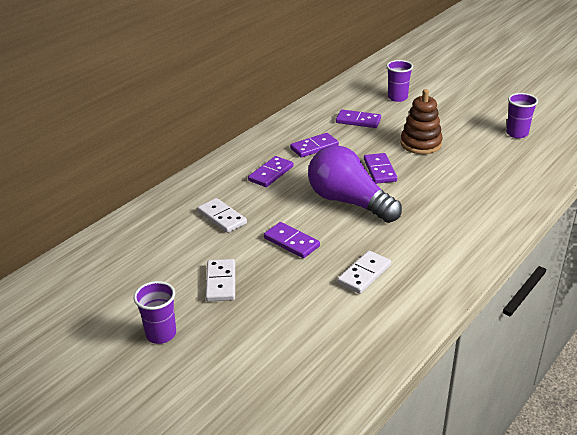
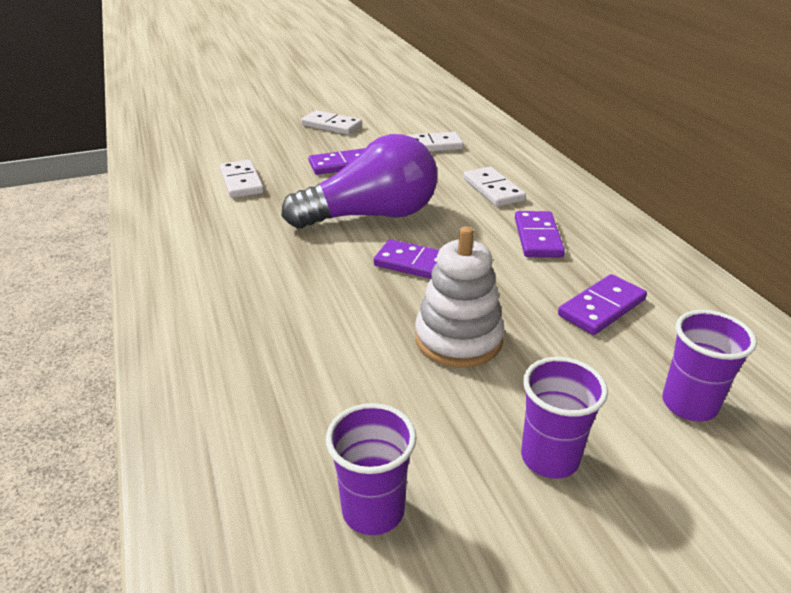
camera: 120 degrees right, 0 degrees up
(161, 334) = (305, 98): purple cup -> purple cup (549, 458)
(271, 173) = (493, 189): purple domino -> white domino
(421, 144) = (458, 339): brown stacking toy -> white stacking toy

